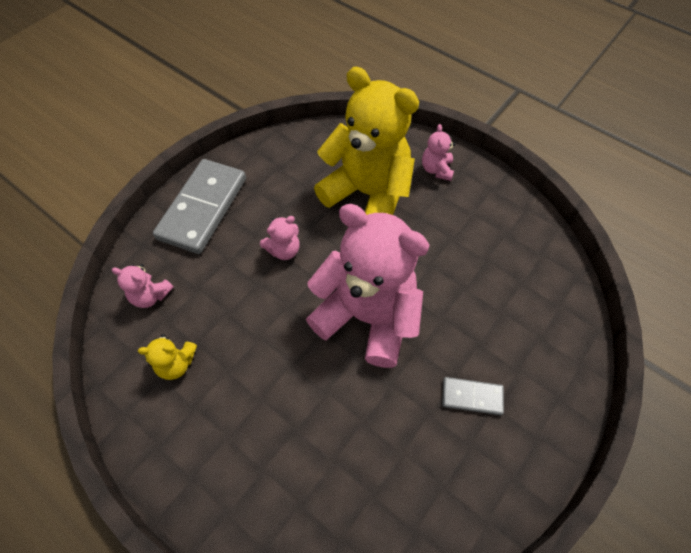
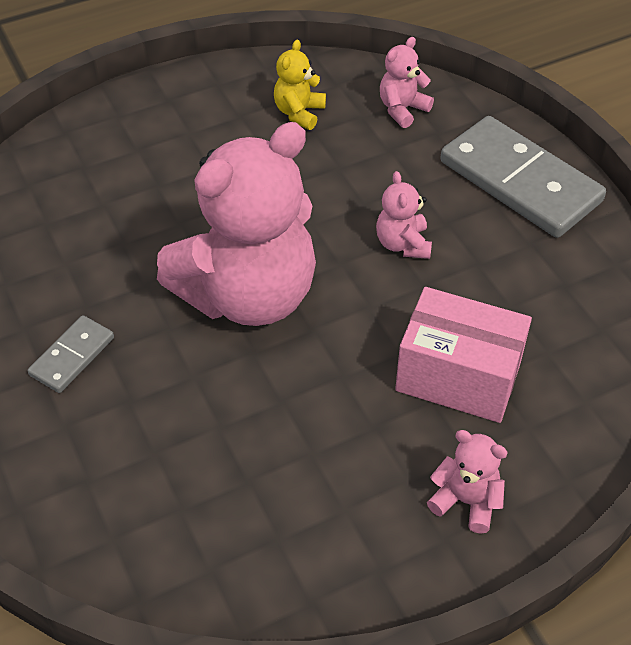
camera: 115 degrees right, 10 degrees down
(367, 194) = (458, 377): yellow teddy bear -> pink box

